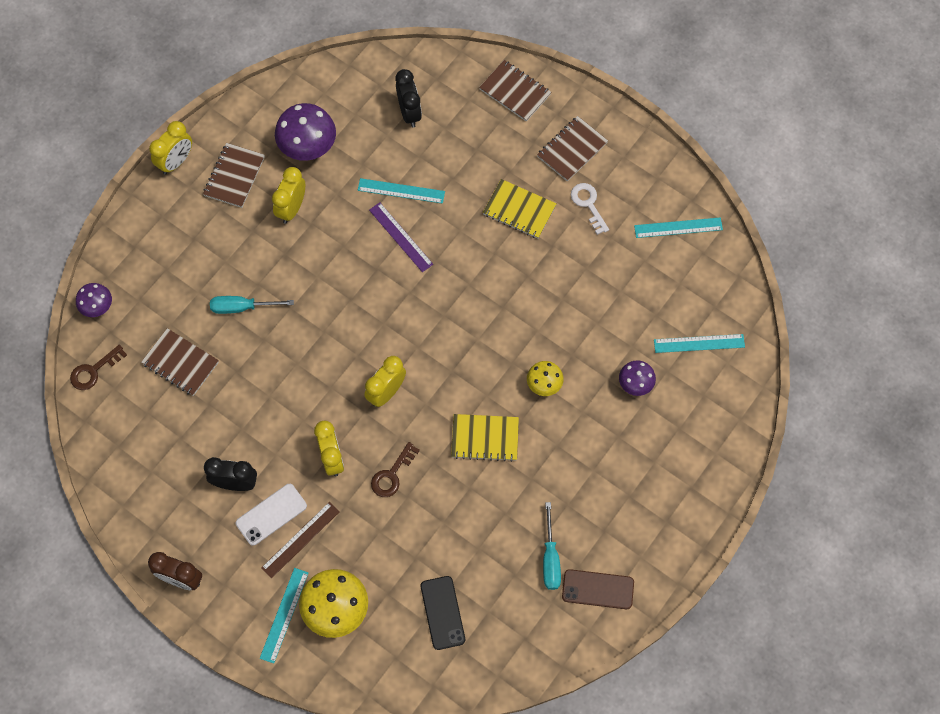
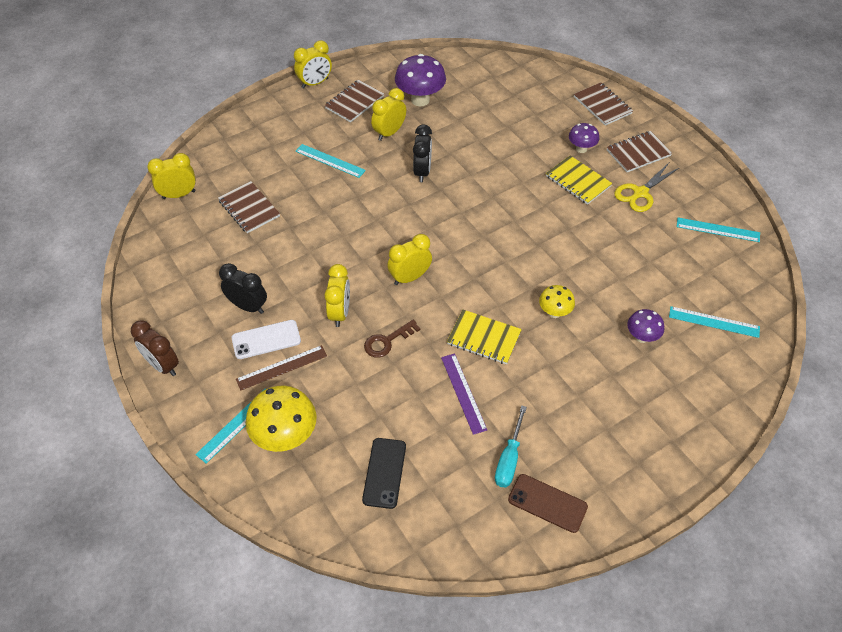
camera: 20 degrees right, 15 degrees down
(94, 370) = (179, 195): brown key -> yellow clock
(98, 307) = (206, 155): purple mushroom -> purple mushroom (581, 149)
(242, 307) = (318, 185): turquoise screwdriver -> none
(400, 237) = (469, 173): purple ruler -> purple ruler (463, 393)
(401, 191) = (483, 144): turquoise ruler -> turquoise ruler (330, 161)
(409, 113) = (510, 98): black clock -> black clock (422, 172)
(588, 204) = (640, 193): white key -> yellow scissors

